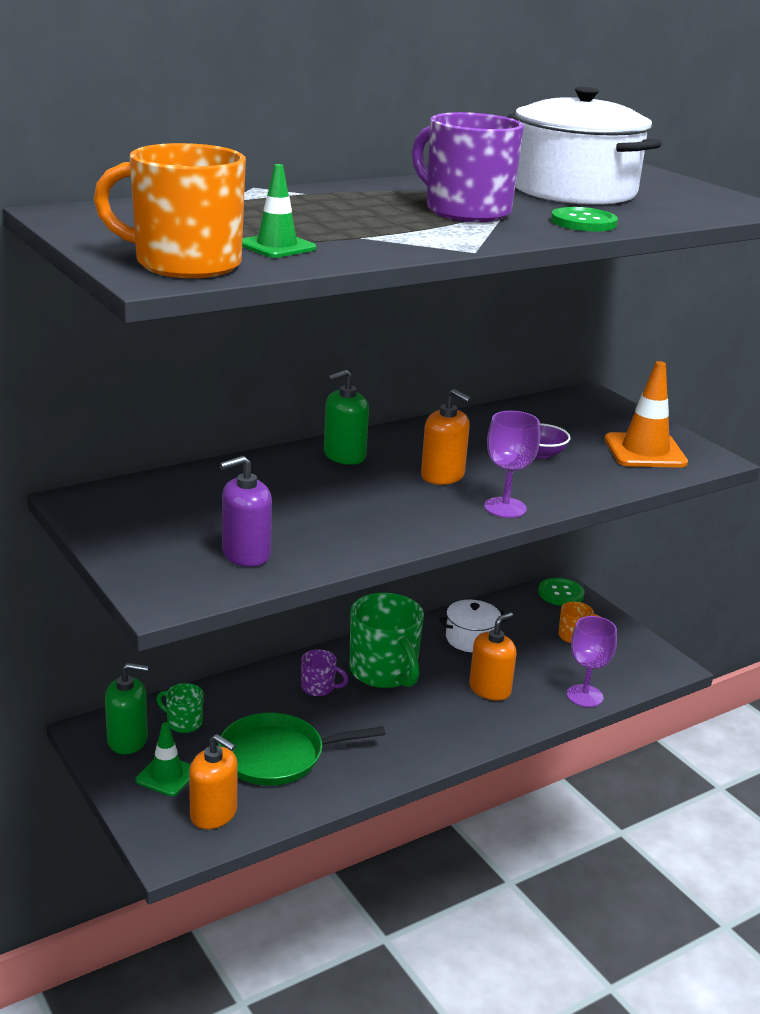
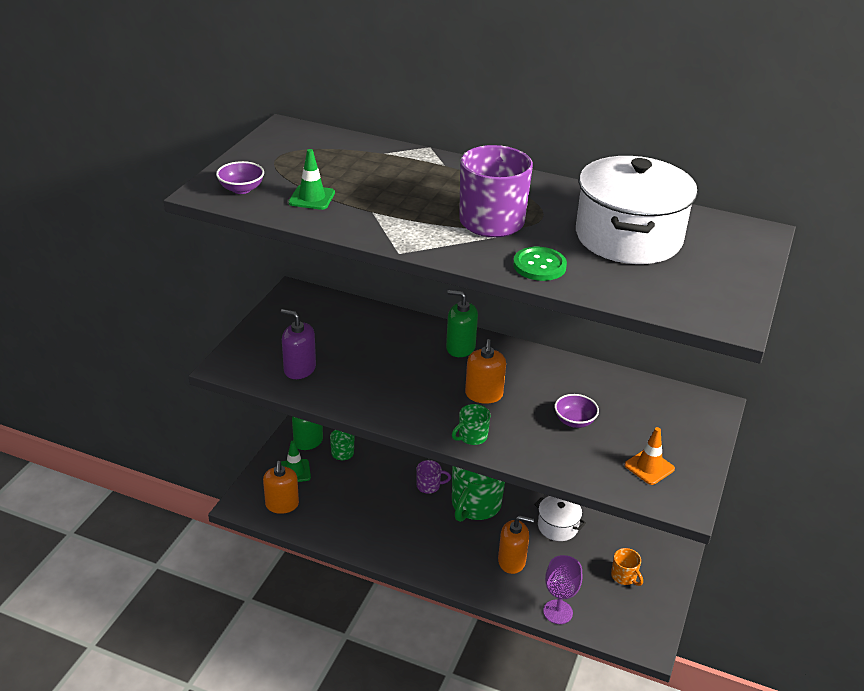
camera: 55 degrees right, 10 degrees up
(185, 264) = (241, 189): orange mug -> purple bowl
(277, 756) = (351, 502): green pan -> none
(319, 687) = (429, 486): purple mug -> purple mug turned 75 degrees counterclockwise
(505, 508) = (472, 436): purple goblet -> green mug
(560, 593) = (670, 546): green button -> none
(645, 451) = (649, 467): orange traffic cone -> orange traffic cone, size x0.63

